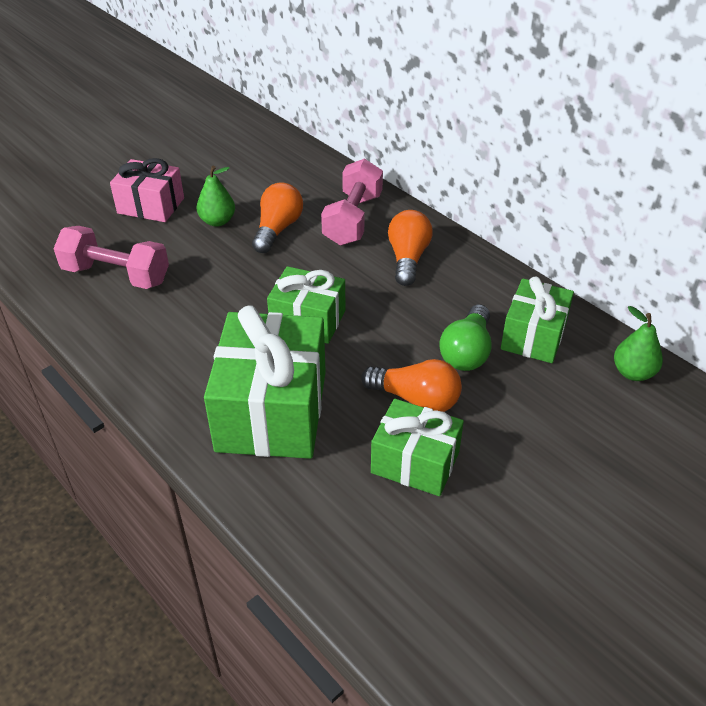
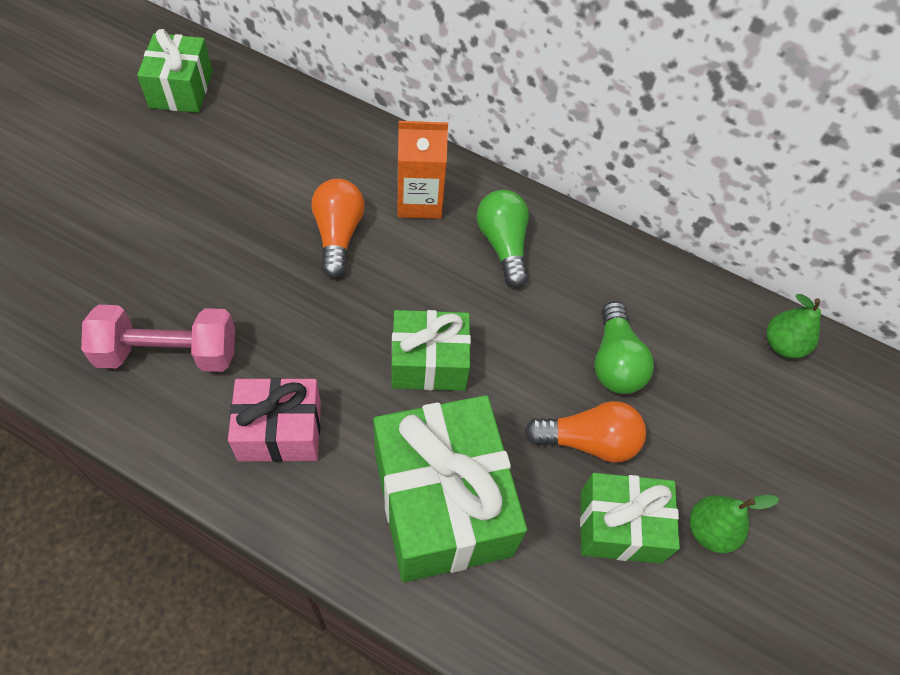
camera: 25 degrees left, 15 degrees up
(151, 206) = (164, 232): pink gift -> pink gift (280, 431)
(217, 221) = (260, 238): green pear -> green pear (710, 531)
(352, 219) = (419, 201): pink dumbbell -> orange carton
(408, 258) = (503, 245): orange light bulb -> green light bulb
(533, 336) = (672, 322): green gift -> green gift (181, 89)

